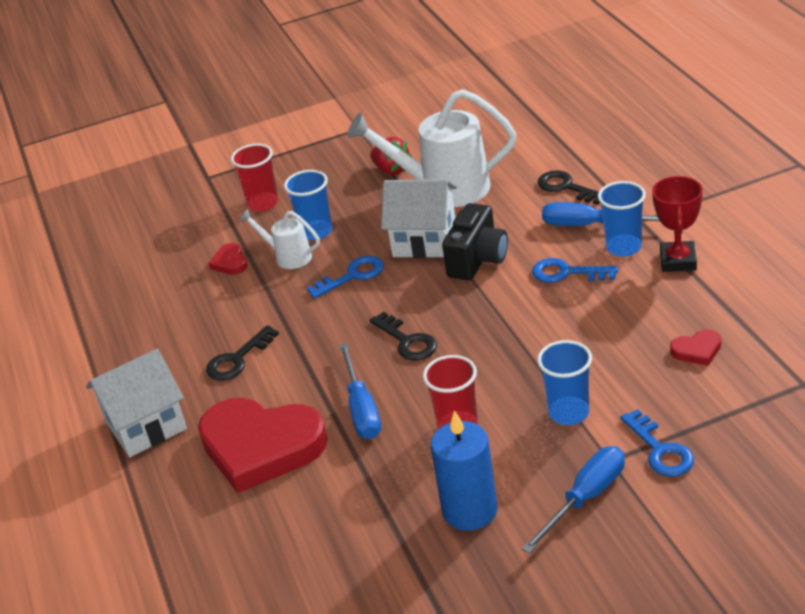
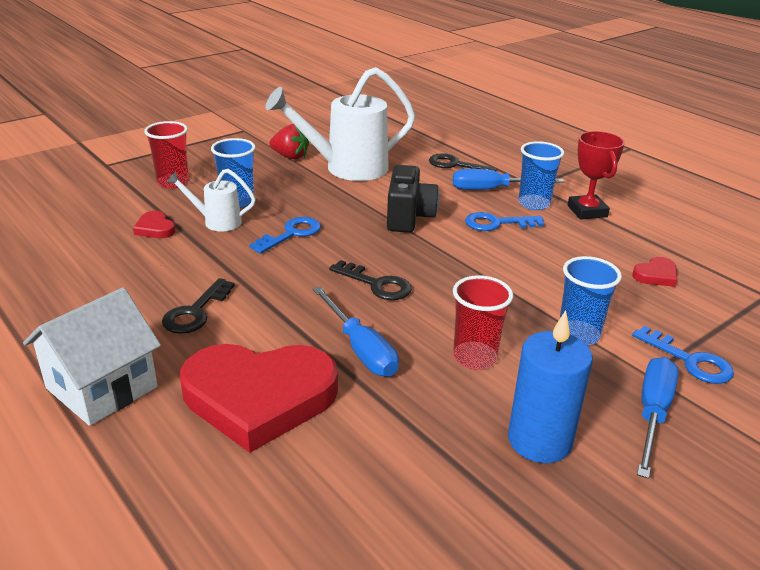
camera: 25 degrees left, 5 degrees down
(424, 240) = (349, 204): white house -> none

